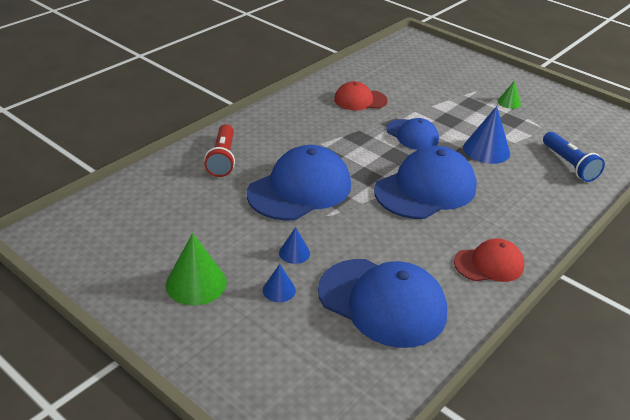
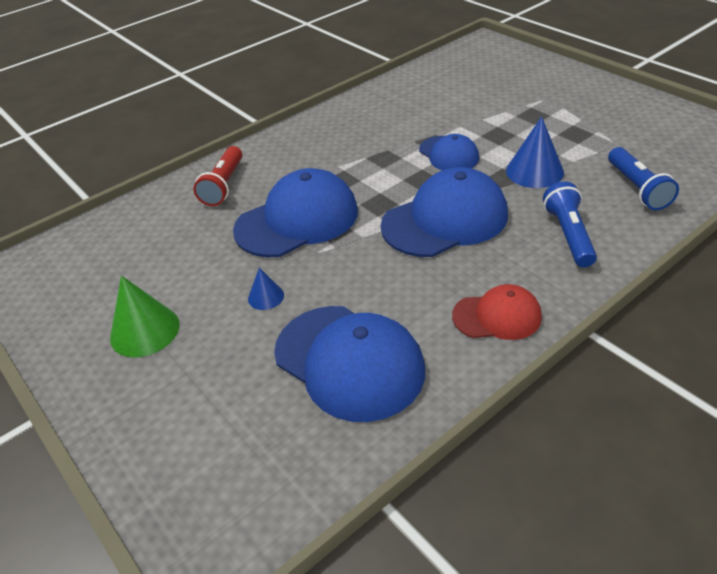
camera: 15 degrees right, 5 degrees up
(279, 290) = (233, 342): blue cone -> none
(360, 100) = (399, 115): red cap -> none
(509, 102) = (579, 112): green cone -> none
(526, 201) = (568, 235): none -> blue flashlight

